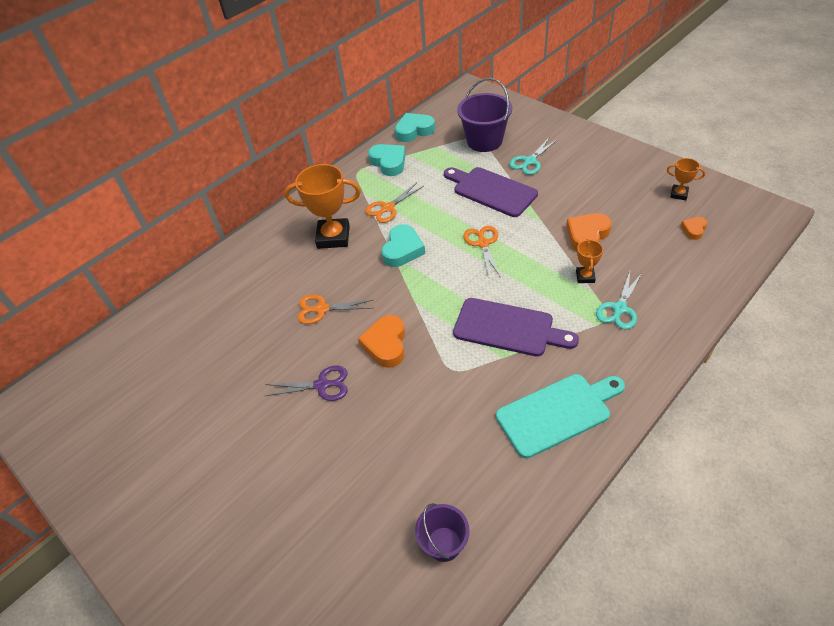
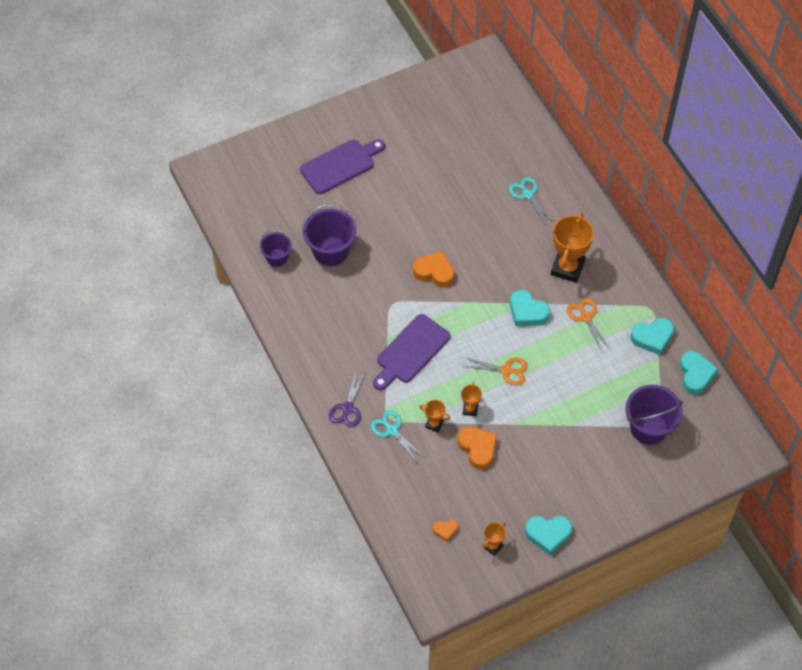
camera: 105 degrees right, 10 degrees up
(322, 309) = (489, 241): orange scissors -> none
(322, 385) = (418, 225): purple scissors -> purple scissors (347, 408)
(402, 473) = (330, 251): none -> purple bucket
(491, 191) = (570, 403): purple cutting board -> purple cutting board (340, 165)
(530, 161) = (597, 451): turquoise scissors -> turquoise scissors (527, 195)
(547, 255) = (470, 409): none -> orange trophy
(557, 413) = (328, 350): turquoise cutting board -> none
(635, 166) = (548, 534): none -> turquoise heart
(694, 229) = (445, 530): orange heart -> orange heart turned 120 degrees clockwise

